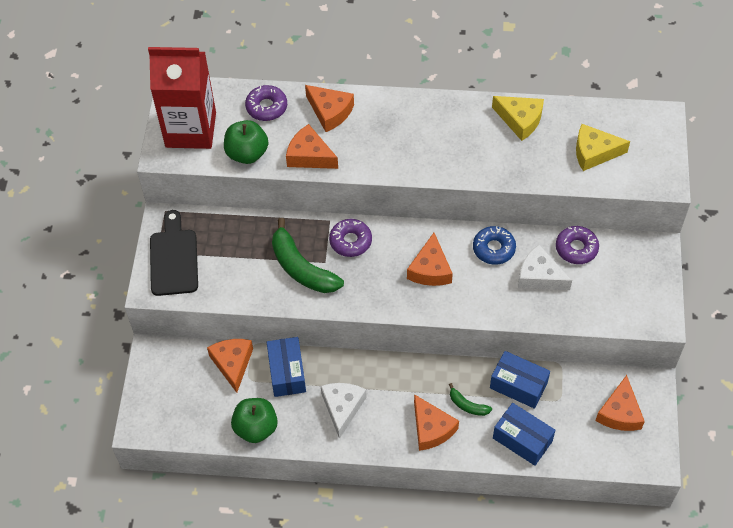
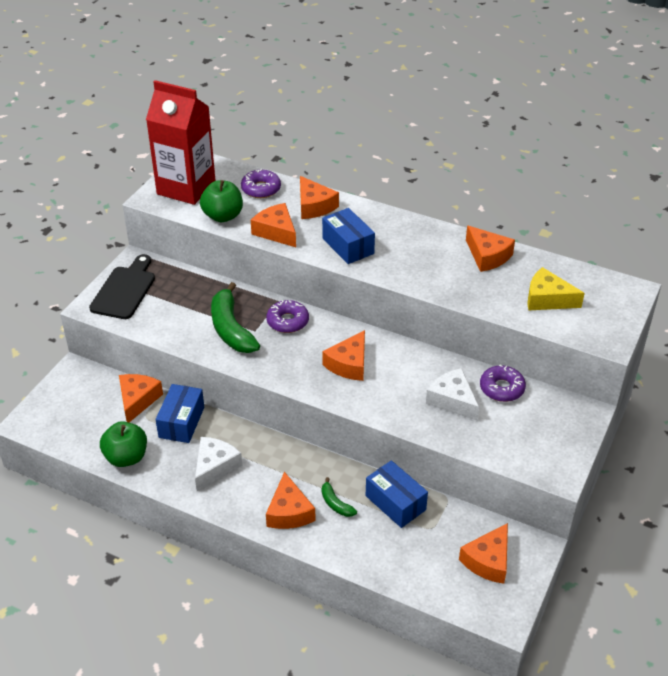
camera: 20 degrees right, 15 degrees down
(494, 249) = (419, 365): blue donut -> none
(520, 120) = (487, 256): yellow cheese -> orange cheese
(522, 439) = (374, 551): blue box -> blue box (348, 246)

